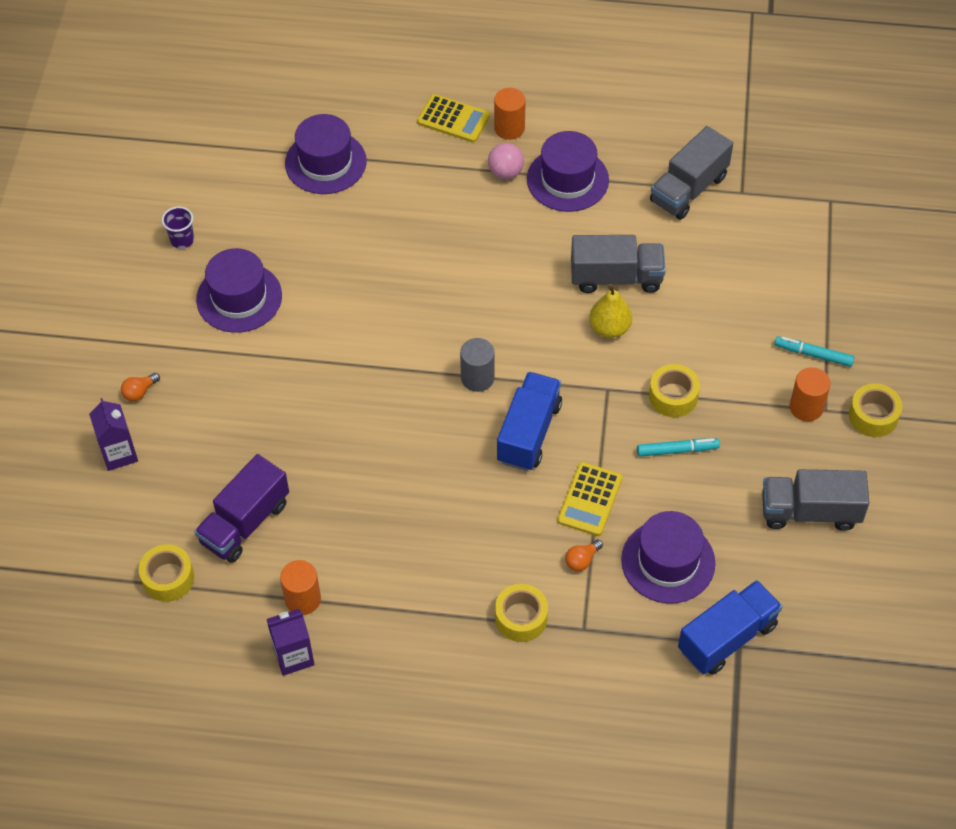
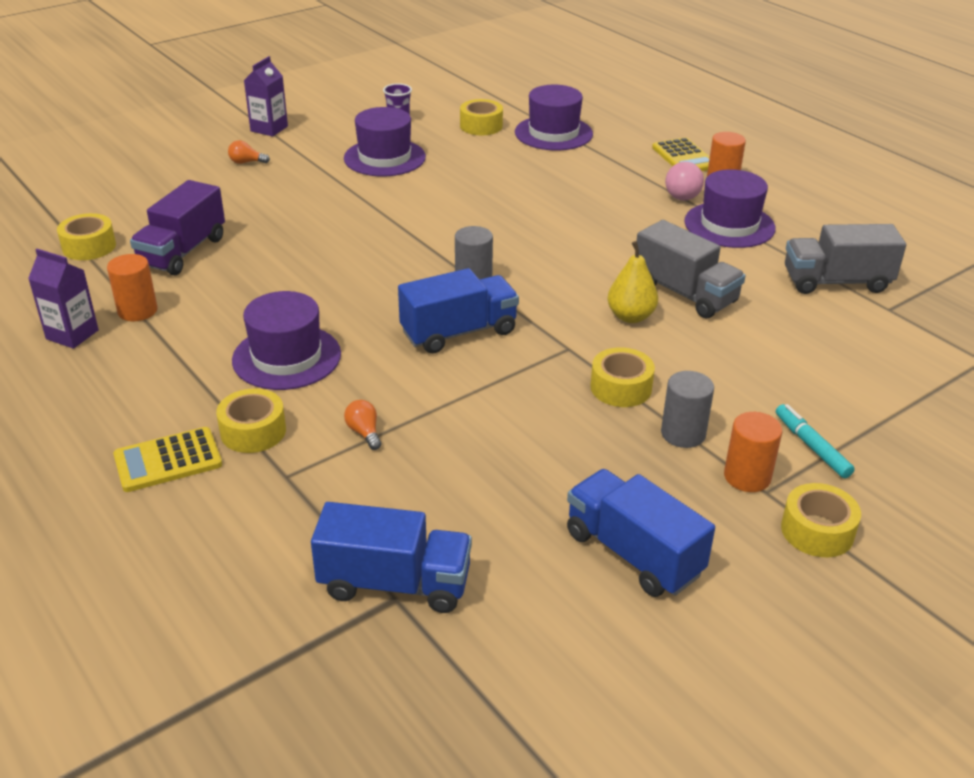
camera: 45 degrees right, 20 degrees down
(119, 454) = (181, 179): purple carton -> purple carton (269, 129)
(245, 523) = (182, 252): purple truck -> purple truck turned 60 degrees counterclockwise
(259, 196) = (481, 126): none -> yellow tape
(582, 560) = (364, 432): orange light bulb -> orange light bulb turned 60 degrees clockwise
(590, 499) = (437, 401): yellow calculator -> yellow calculator (168, 460)
(668, 561) = (434, 487): purple hat -> purple hat (286, 357)
(677, 450) = (568, 422): turquoise marker -> none
(743, 404) = (683, 434): none -> grey cylinder
(810, 511) = (633, 553): grey truck -> blue truck

